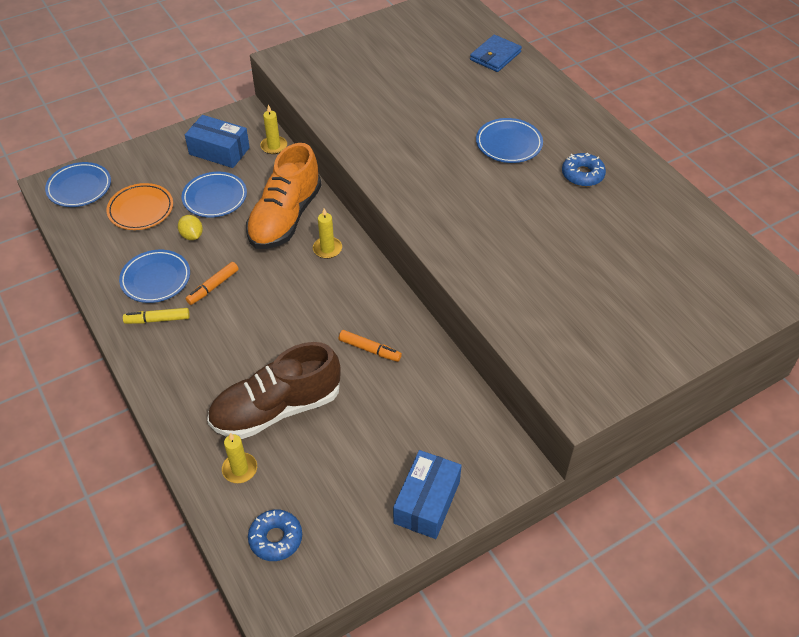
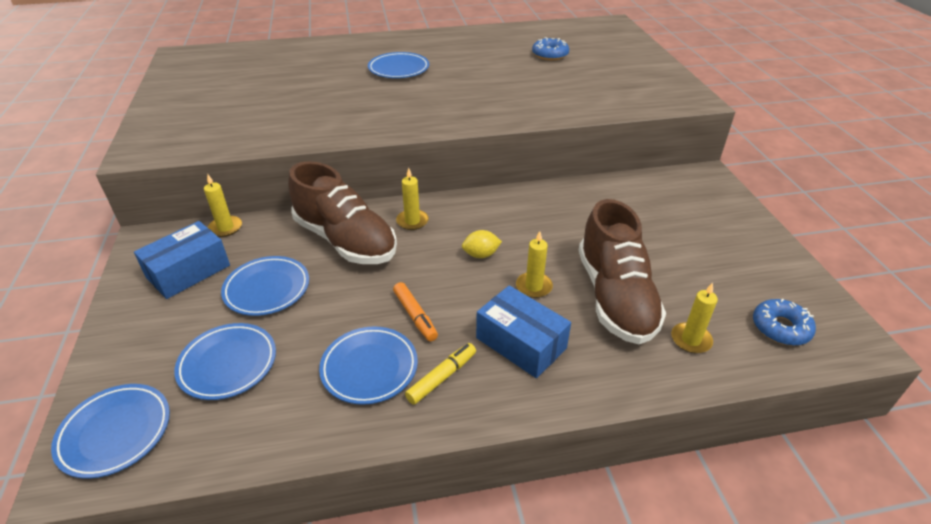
camera: 70 degrees left, 10 degrees down
(141, 210) = (228, 364): orange plate -> blue plate
(157, 320) = (442, 377): yellow marker -> yellow marker turned 150 degrees counterclockwise
(192, 235) = (316, 320): yellow lemon -> yellow lemon (481, 255)
(271, 350) = (533, 286): none -> yellow candle
(285, 217) = (345, 240): orange shoe -> brown shoe
(370, 349) = (558, 222): orange marker -> none
(427, 502) = (738, 226): blue box -> blue box (521, 343)
(495, 56) = (282, 52): blue wallet -> none
(582, 175) = (459, 51): blue donut -> blue donut (550, 55)

